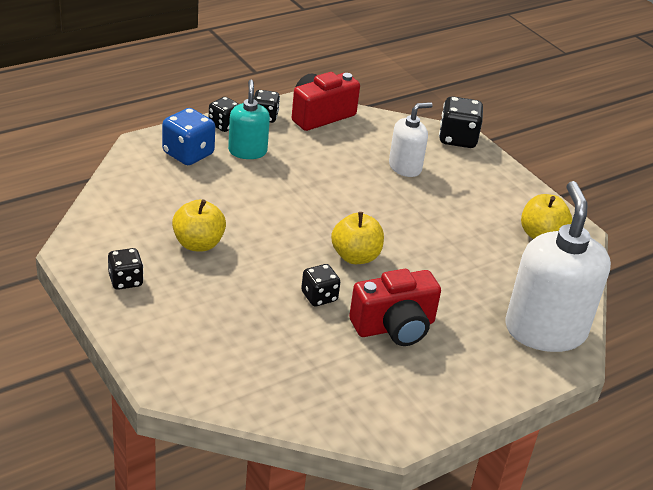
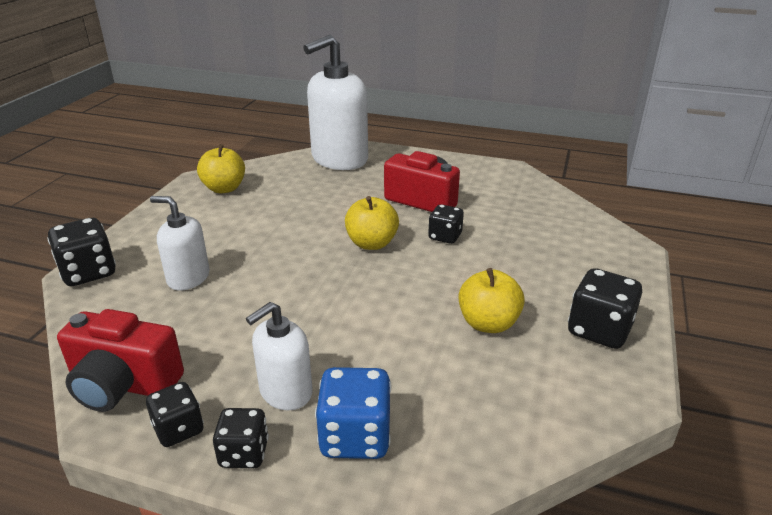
camera: 125 degrees left, 5 degrees down
(125, 281) = (599, 330): black dice -> black dice, size x1.55
(247, 151) = (285, 392): turquoise soap dispenser -> white soap dispenser

